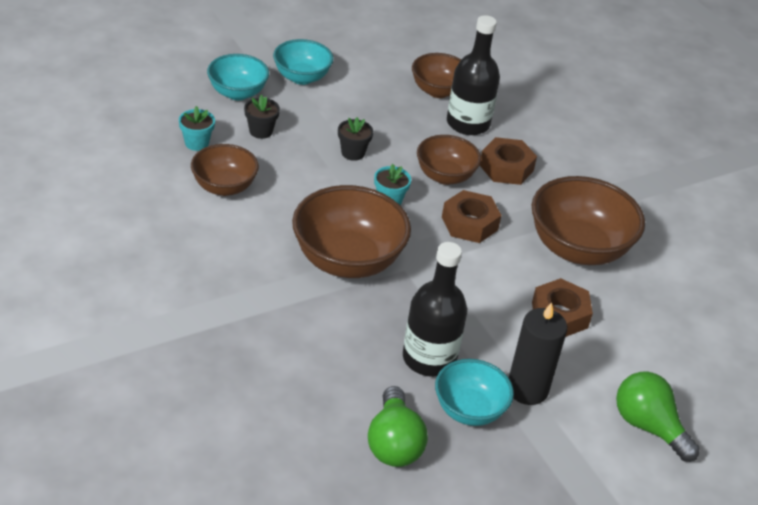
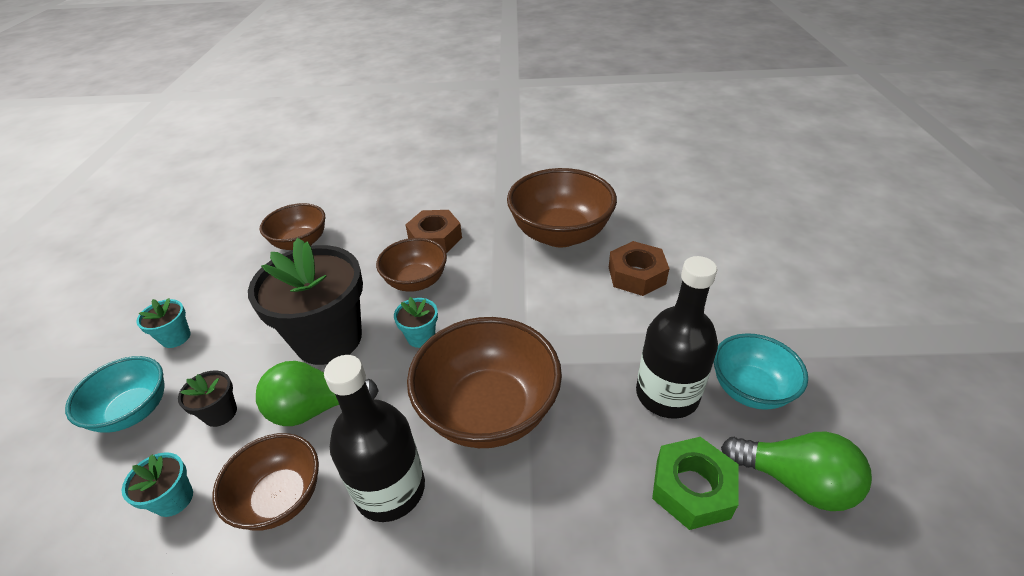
camera: 55 degrees left, 0 degrees up
(302, 77) = (176, 337): turquoise bowl -> turquoise flower pot
(352, 385) = (692, 488): none -> green nut
(353, 153) = (329, 339): black flower pot -> black flower pot, size x2.36
(468, 123) = (360, 240): black bottle -> black bottle (390, 489)
(469, 223) = (490, 289): brown nut -> none
(527, 389) = (728, 333): black candle -> none
(648, 426) = (786, 273): green light bulb -> green light bulb (315, 408)

